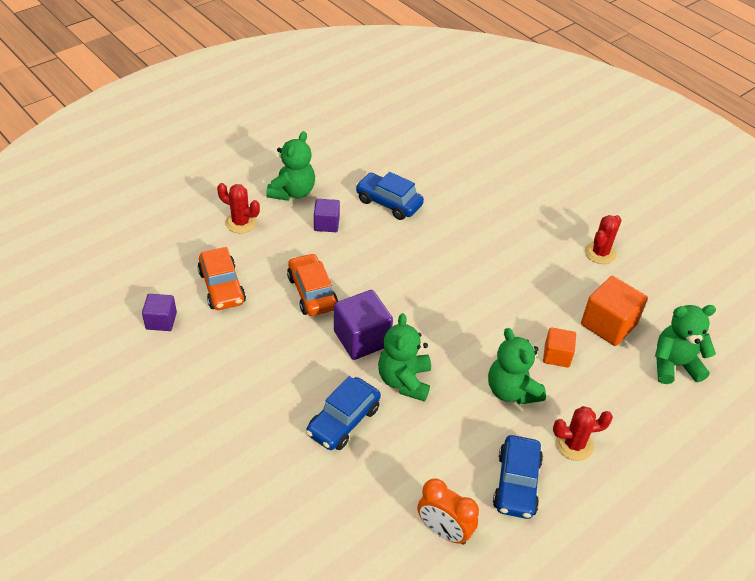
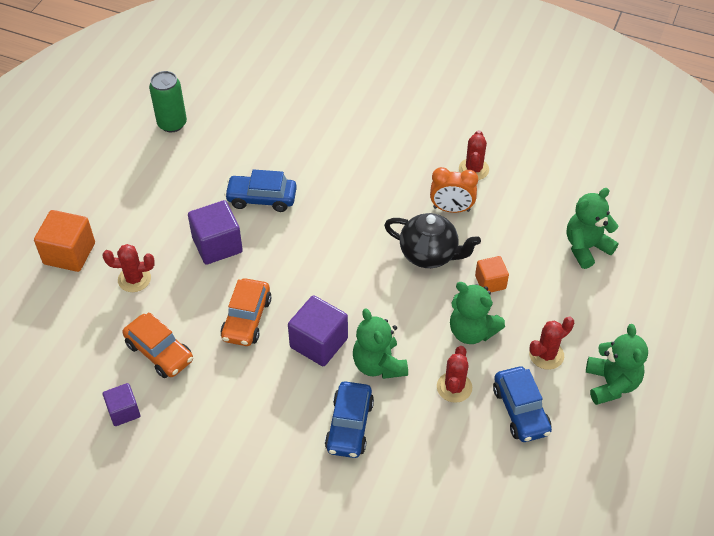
camera: 25 degrees left, 5 degrees up
(292, 192) = (164, 226): green teddy bear -> green teddy bear (611, 384)
(312, 292) = (246, 319): orange car -> orange car turned 120 degrees counterclockwise
(326, 224) = (217, 245): purple cube -> purple cube, size x1.65
(351, 118) = (172, 124): none -> green can
(444, 531) = (487, 479): orange clock -> orange clock (451, 209)
(463, 432) = (454, 387): none -> red cactus
(512, 307) = (429, 254): none -> black teapot
(608, 324) = (516, 234): orange cube -> orange cube (69, 253)

